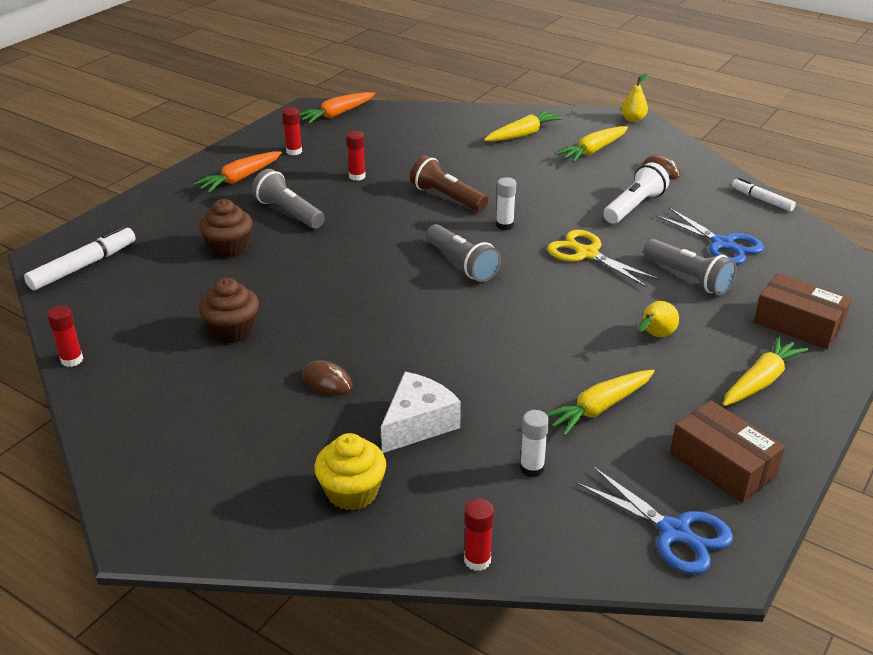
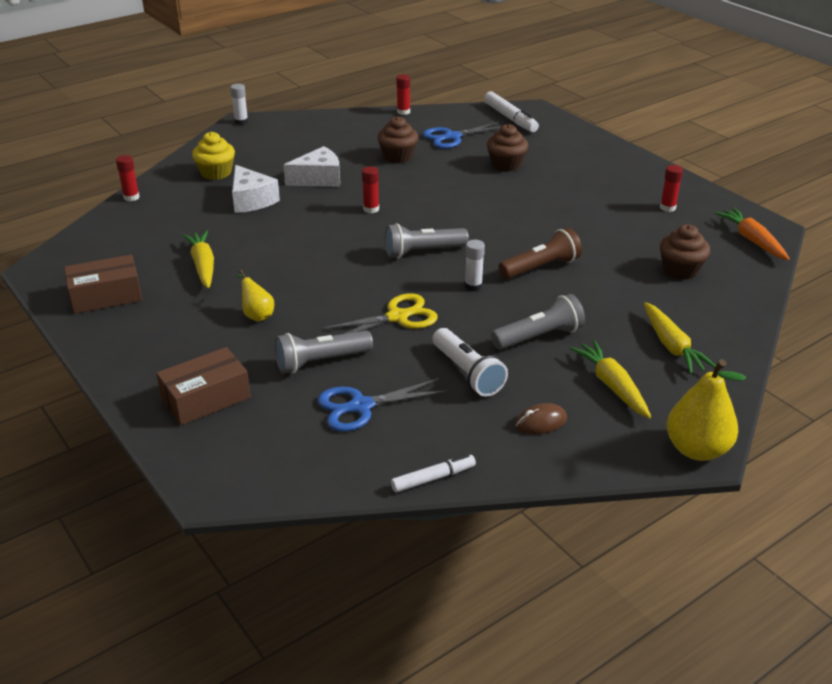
camera: 110 degrees right, 0 degrees up
(240, 179) = (620, 179): orange carrot -> none
(288, 212) = (550, 192): grey flashlight -> grey flashlight (539, 336)
(327, 381) = (318, 179): brown mouse -> white cheese
(357, 176) = (604, 230): red glue stick -> red glue stick (371, 209)
(407, 138) = (680, 270): none -> brown cupcake
(532, 468) = (176, 228): white glue stick -> white glue stick (241, 122)
(633, 119) = (697, 449): yellow pear -> yellow pear, size x1.79
(674, 532) = (79, 260): blue scissors -> blue scissors (452, 137)
(761, 381) = (161, 346): yellow carrot -> none

